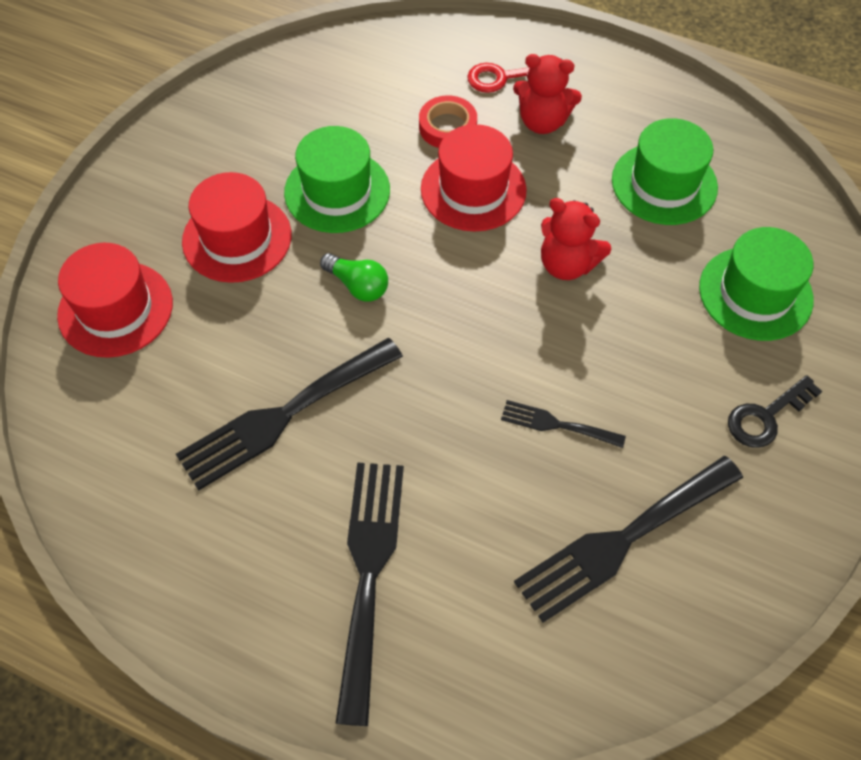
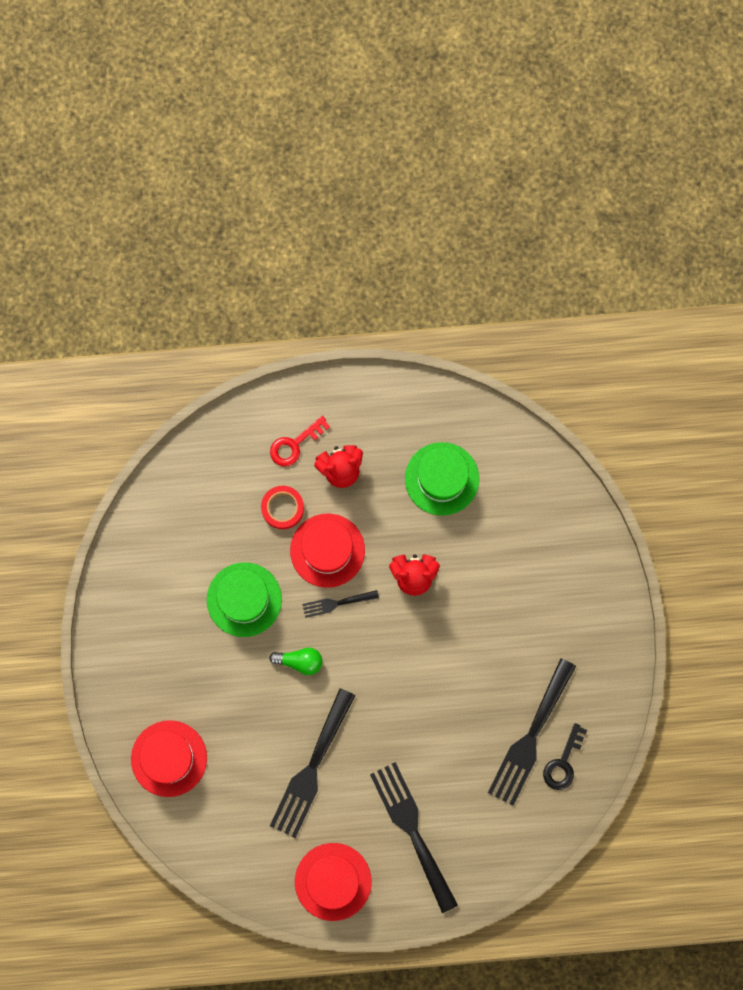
camera: 30 degrees left, 20 degrees up
(237, 238) = (206, 669): red hat -> red hat (333, 881)
(556, 424) = (462, 688): black fork -> black fork (336, 603)
(755, 293) = (532, 534): green hat -> none
(766, 417) = (572, 618): black key -> black key (563, 763)

